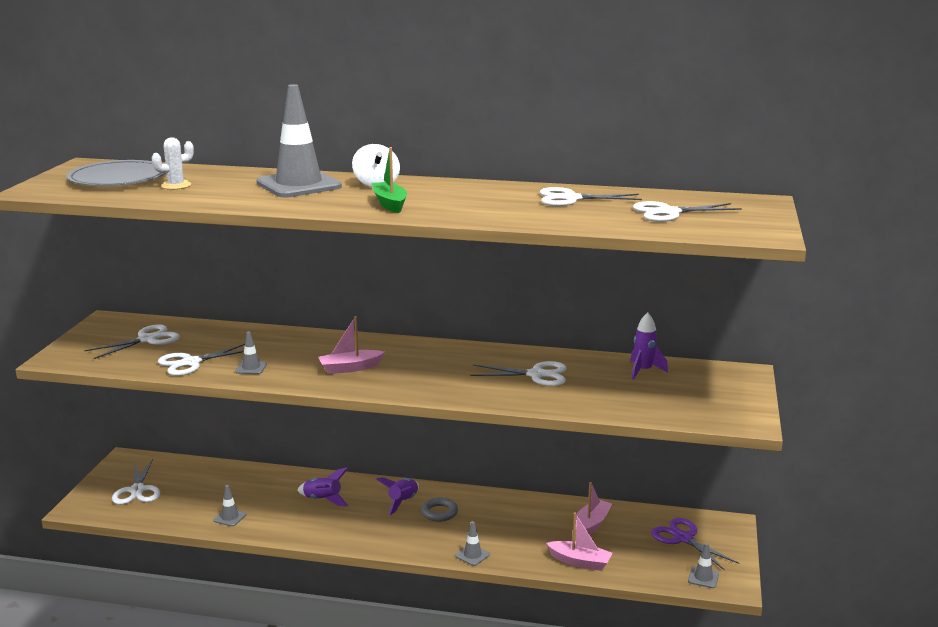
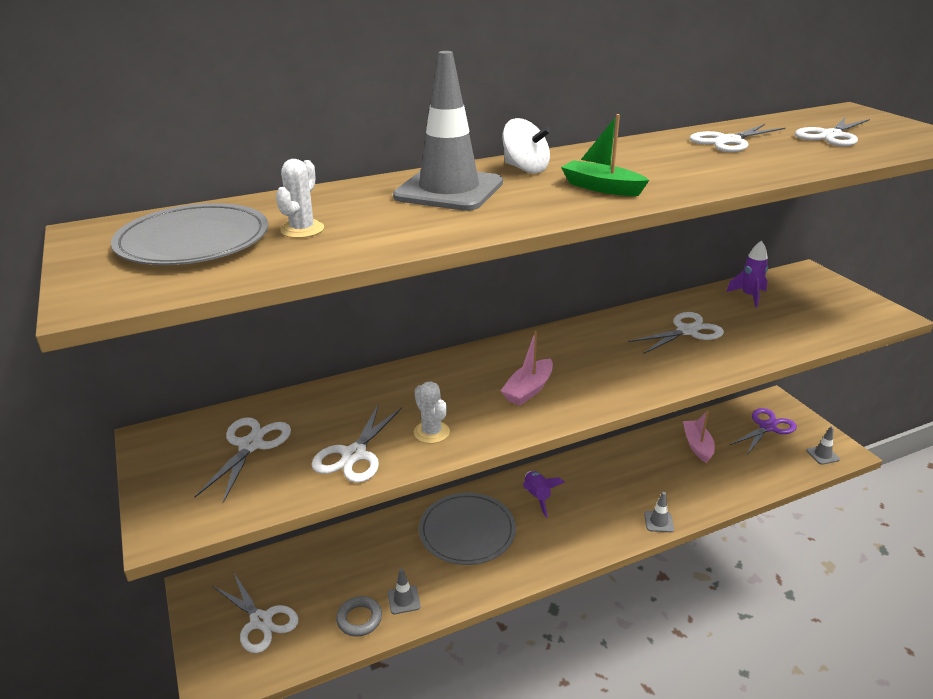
camera: 35 degrees left, 10 degrees up
(251, 368) = (431, 432): grey traffic cone -> white cactus
(323, 500) = (467, 531): purple rocket -> grey plate
(439, 513) = (579, 492): grey ring -> grey ring (359, 619)
(580, 562) = (736, 485): pink boat -> none
(683, 538) = (767, 427): purple scissors -> purple scissors turned 120 degrees clockwise

